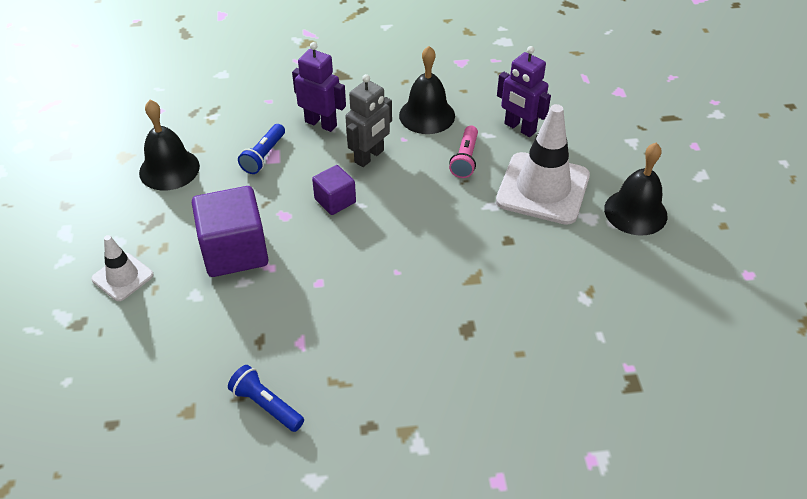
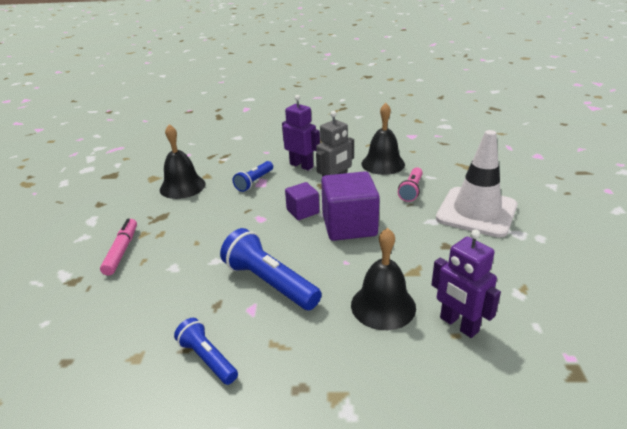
camera: 10 degrees right, 15 degrees down
(122, 277) = (121, 251): white traffic cone -> pink marker
(234, 251) = (215, 239): purple cube -> purple cube (349, 225)
(314, 307) = (269, 282): none -> blue flashlight
(519, 128) = (456, 174): purple robot -> purple robot (458, 325)
(635, 212) = (561, 232): black bell -> black bell (383, 306)

